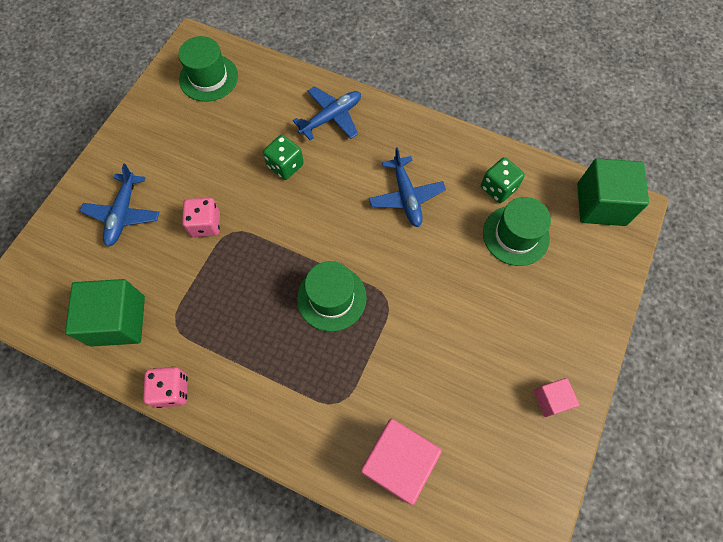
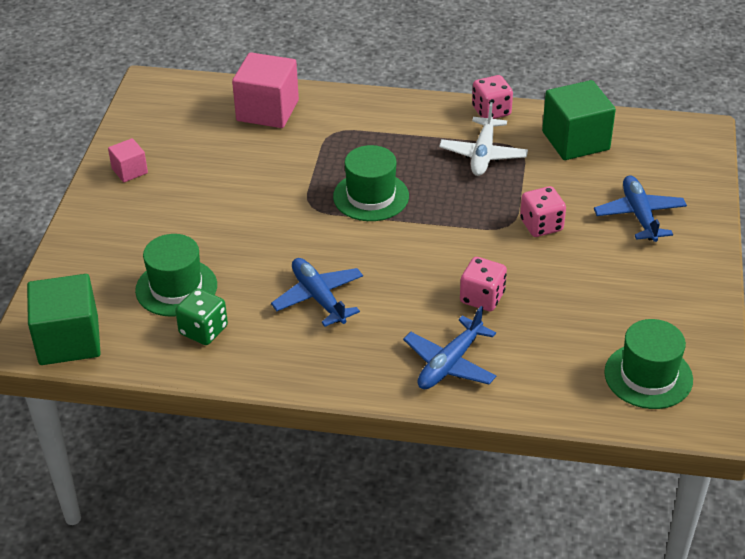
camera: 165 degrees right, 25 degrees down
(210, 325) = (483, 154): none -> white plane
(285, 165) = (482, 298): green dice -> pink dice

